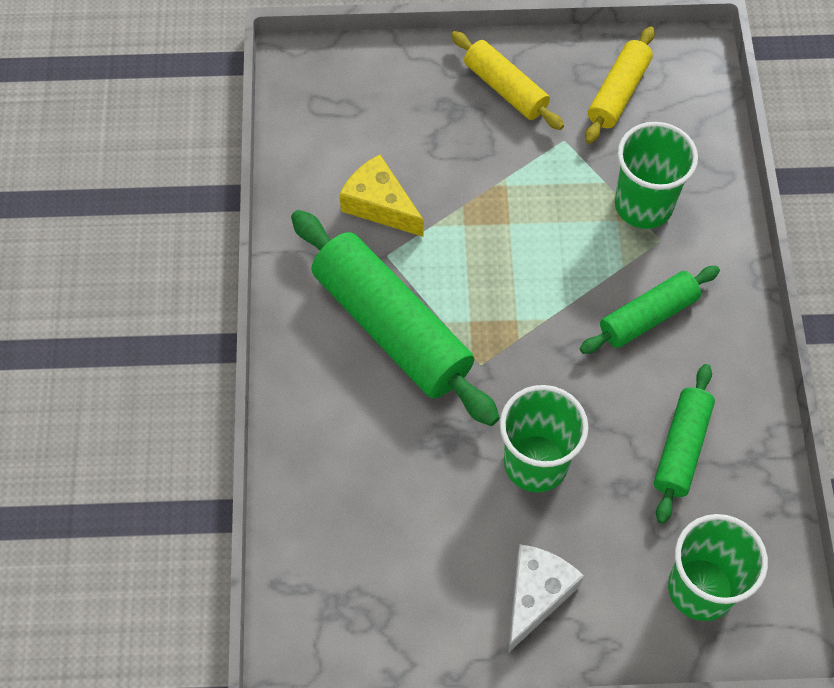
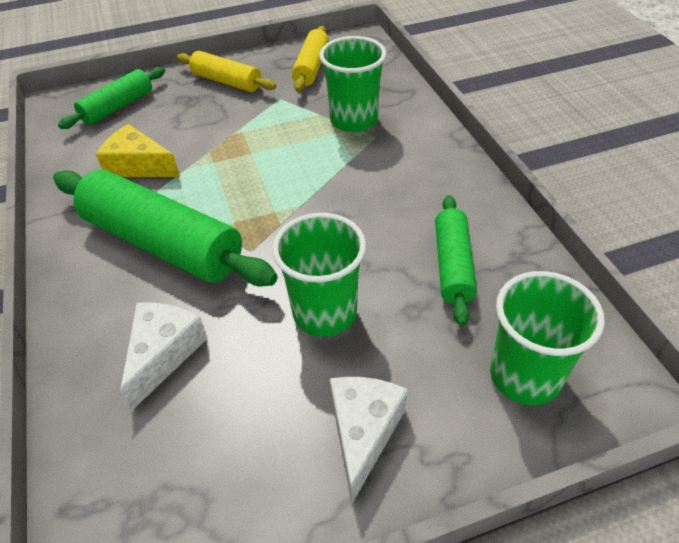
camera: 15 degrees left, 15 degrees down
(375, 461) = (164, 354): none -> white cheese
(648, 317) = (385, 183): green rolling pin -> green rolling pin (118, 107)

